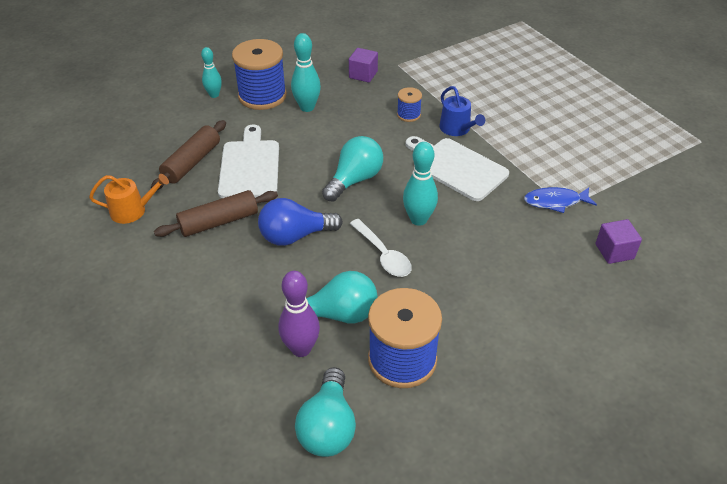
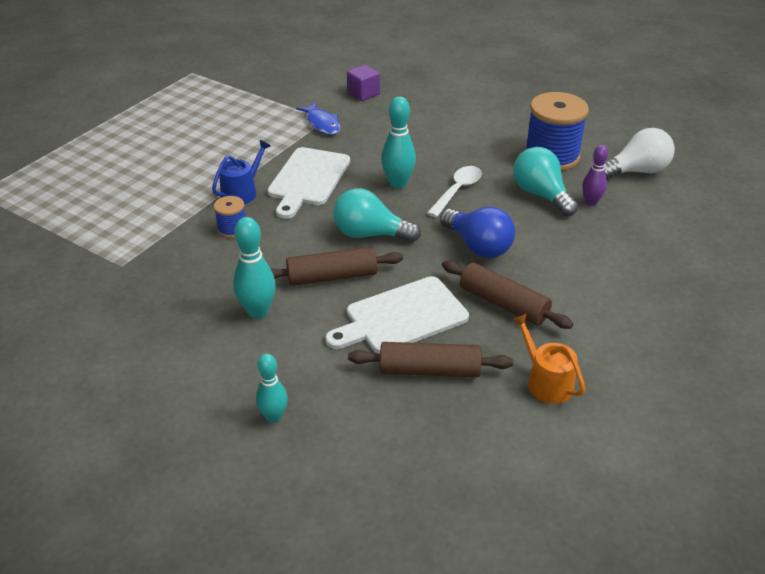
camera: 115 degrees left, 5 degrees down
(262, 96) = (252, 364): blue spool -> none
(301, 349) = (591, 202): purple bowling pin -> purple bowling pin, size x0.67
(318, 147) = (332, 277): none -> brown rolling pin
(328, 427) = (636, 171): turquoise light bulb -> white light bulb
(363, 74) = (158, 287): purple cube -> none

